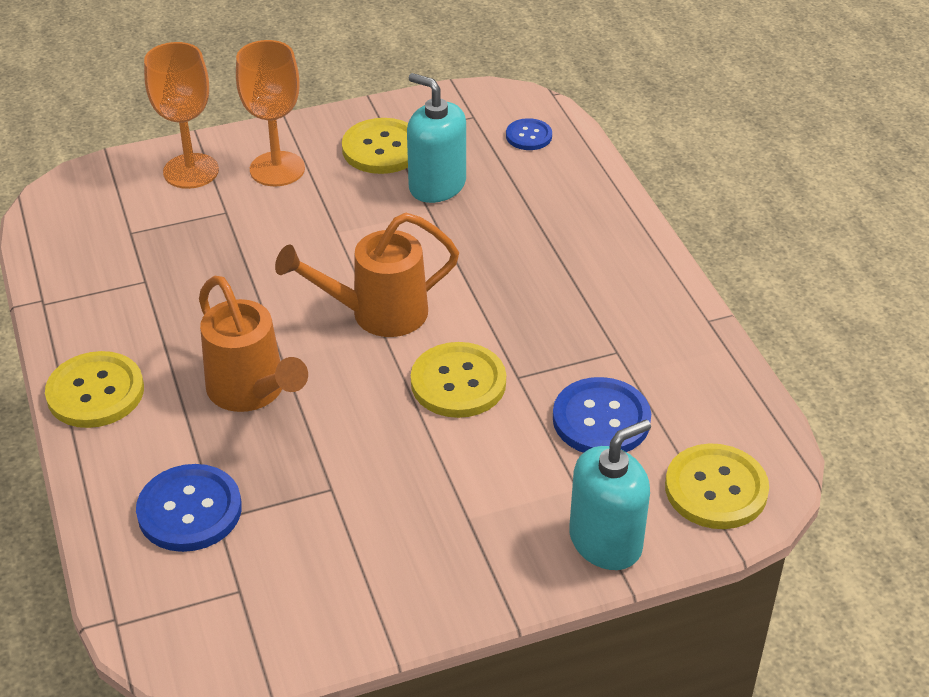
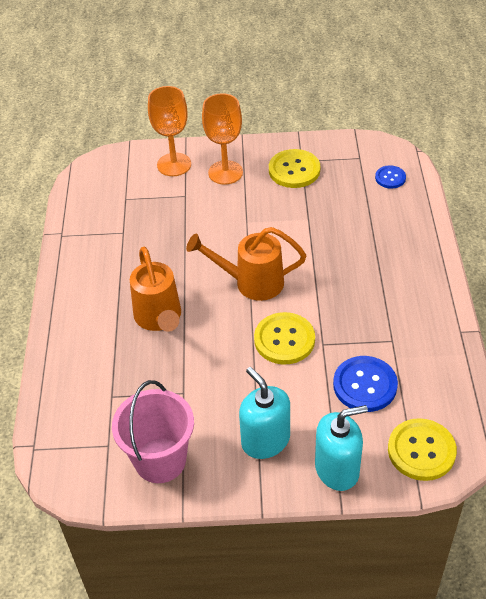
camera: 20 degrees right, 5 degrees up
(95, 392) = (71, 299): yellow button -> none
(189, 510) = (98, 387): blue button -> none
(332, 592) = (160, 460): none -> pink bucket
(437, 185) = (319, 202): turquoise soap dispenser -> turquoise soap dispenser (265, 440)

